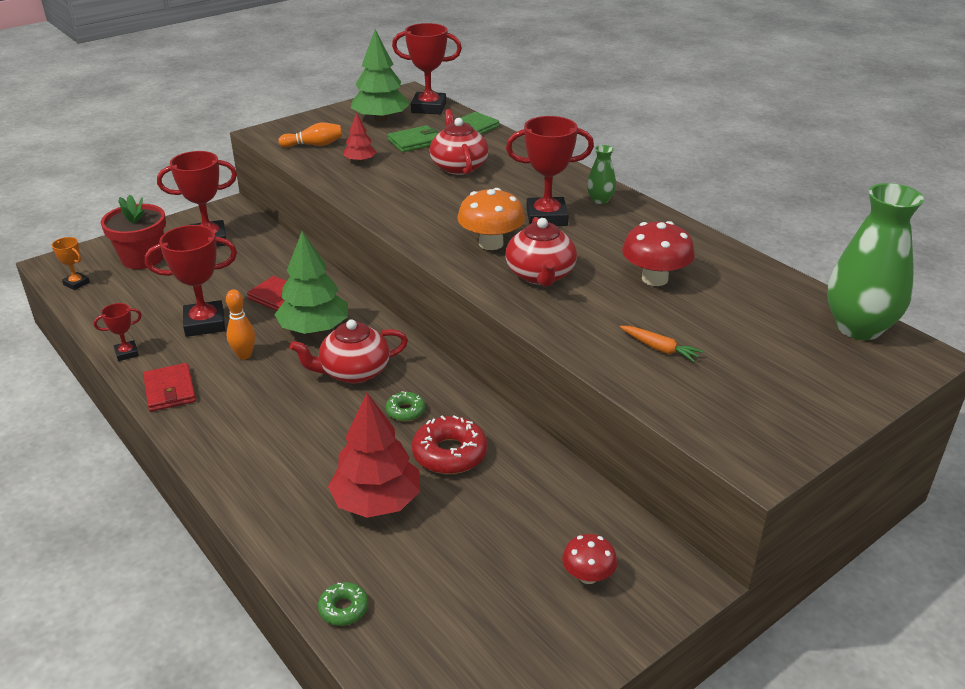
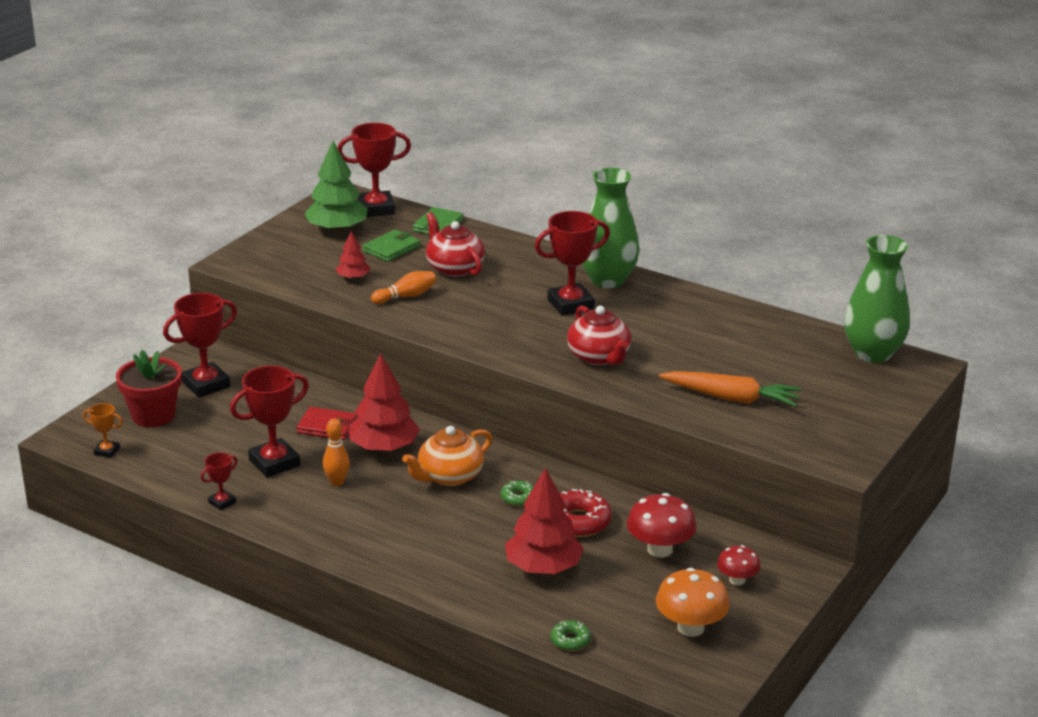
camera: 20 degrees left, 5 degrees down
(170, 390) = (293, 524): red wallet -> none
(314, 145) = (291, 268): orange bowling pin -> orange bowling pin (406, 296)
(314, 329) = (384, 447): green tree -> red tree
(353, 372) = (449, 476): red teapot -> orange teapot
(491, 243) = (537, 337): orange mushroom -> orange mushroom (690, 627)
(600, 200) = (607, 280): green vase -> green vase, size x2.16
(654, 279) = (696, 343): red mushroom -> red mushroom (660, 549)
(659, 349) = (731, 398): orange carrot -> orange carrot, size x1.91

